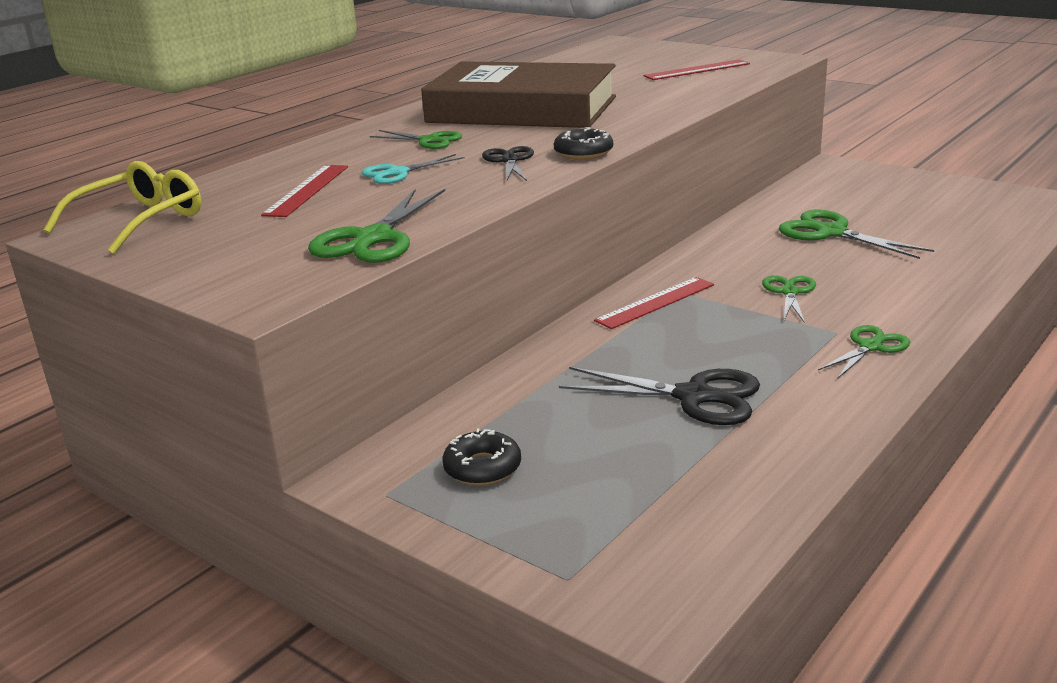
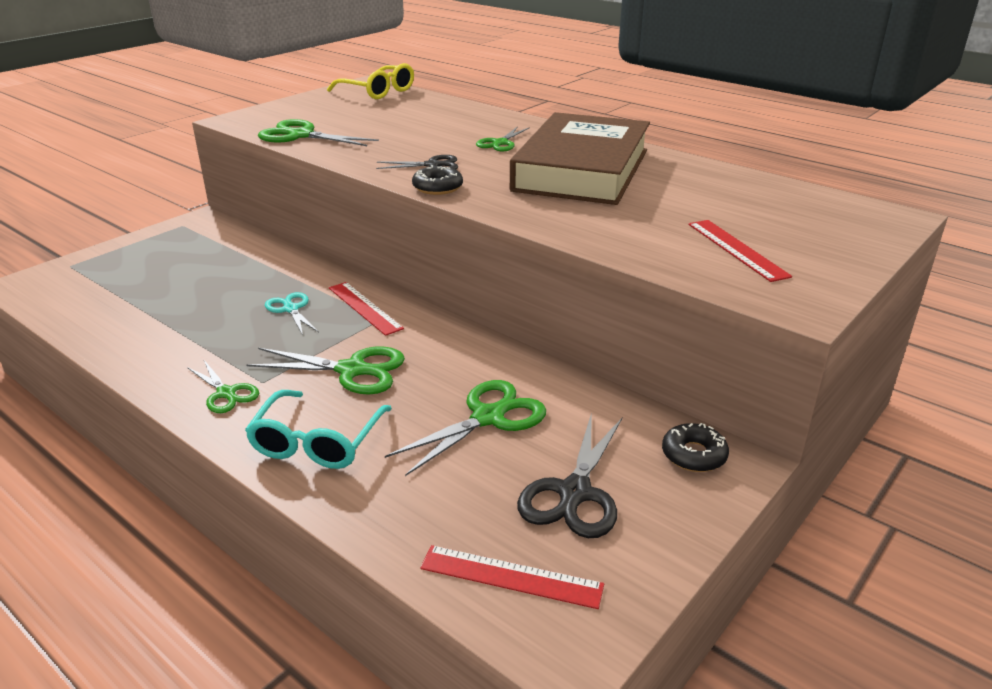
camera: 90 degrees right, 5 degrees up
(307, 190) = (405, 118): red ruler -> red ruler (511, 576)
(398, 173) = (425, 137): turquoise scissors -> turquoise scissors (291, 309)
(482, 467) = (185, 247): black donut -> black donut (694, 455)
(693, 396) = (209, 310): black scissors -> black scissors (575, 493)
(789, 292) = (352, 370): green scissors -> green scissors, size x1.61
(916, 291) = (317, 442): none -> turquoise glasses

